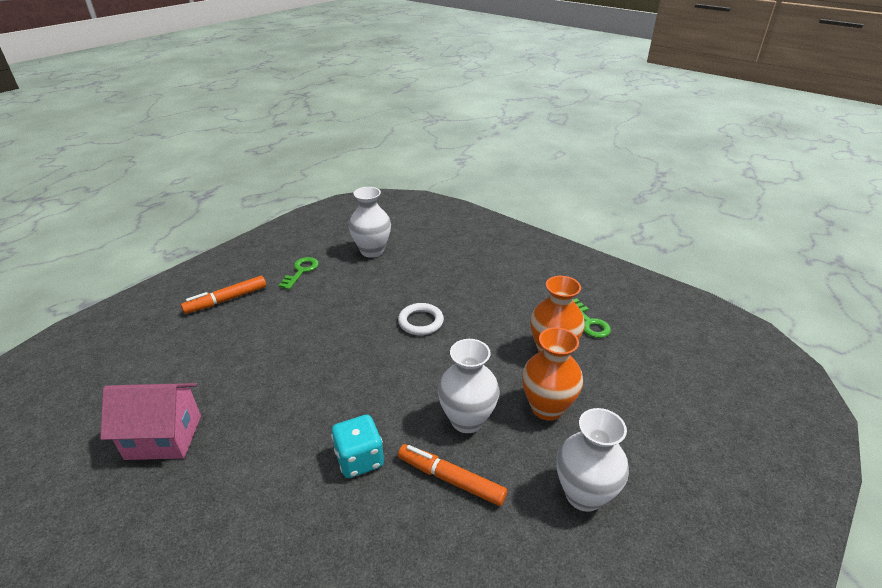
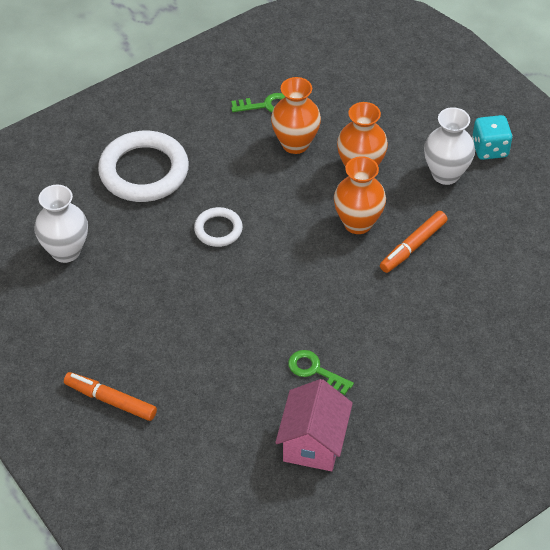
camera: 75 degrees left, 15 degrees up
(226, 300) = (110, 400): orange marker -> orange marker turned 135 degrees clockwise
(301, 271) = (80, 325): green key -> green key (315, 371)
(359, 459) = (378, 301): turquoise dice -> turquoise dice (489, 149)
(467, 420) = (358, 223): white vase -> orange vase
(468, 270) = (144, 171): none -> white ring

